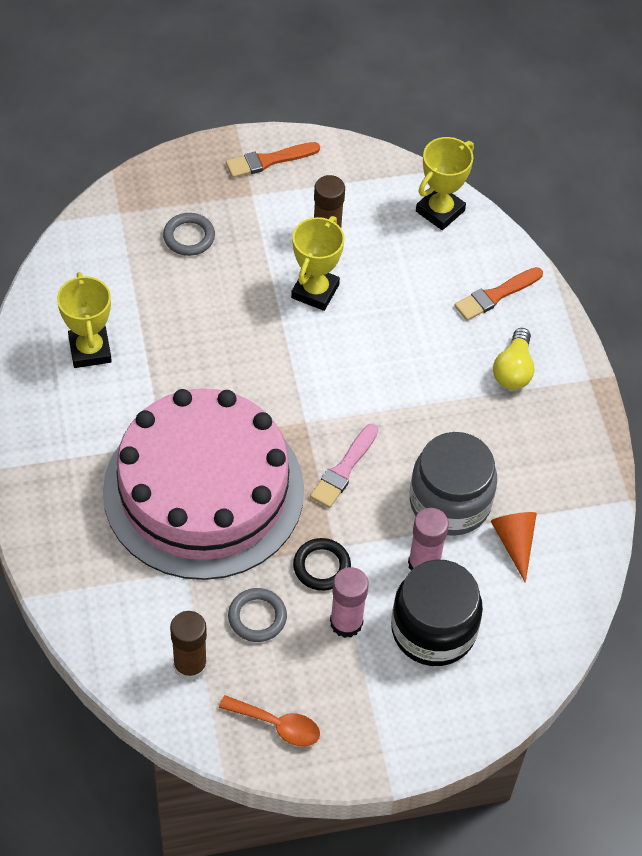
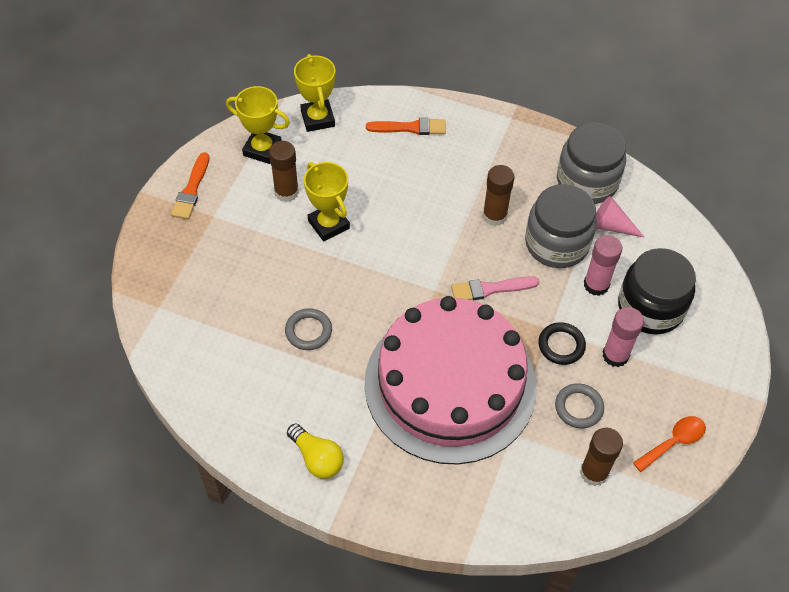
camera: 55 degrees left, 0 degrees up
(90, 350) = (271, 394): yellow trophy -> yellow trophy (262, 149)
(189, 237) = (219, 274): grey ring -> grey ring (308, 331)
(344, 469) = (490, 289): pink brush -> pink brush turned 105 degrees clockwise
(440, 428) = (494, 216): none -> brown glue stick
(496, 295) = (410, 128): orange brush -> orange brush turned 90 degrees counterclockwise
(513, 370) = (476, 152): yellow light bulb -> yellow light bulb (317, 458)
(514, 543) = (611, 226): orange cone -> pink cone
(558, 492) = (587, 181): none -> grey jar

